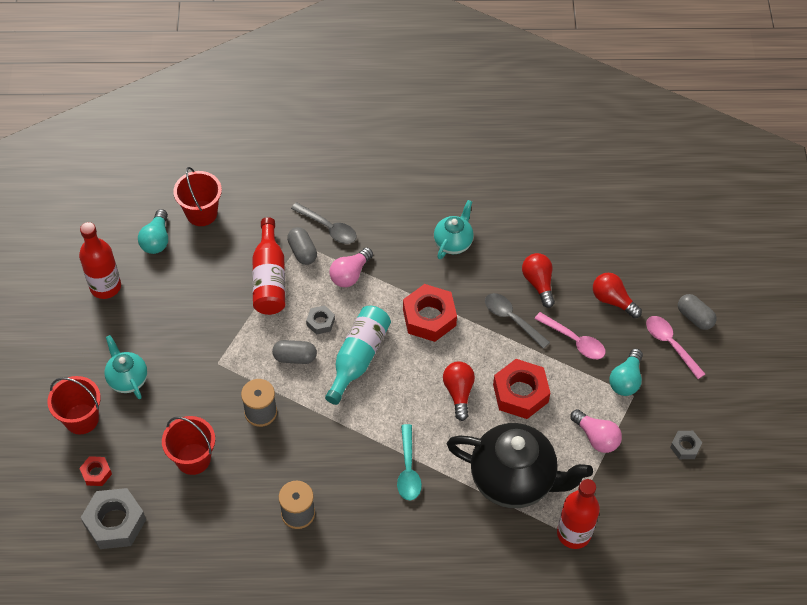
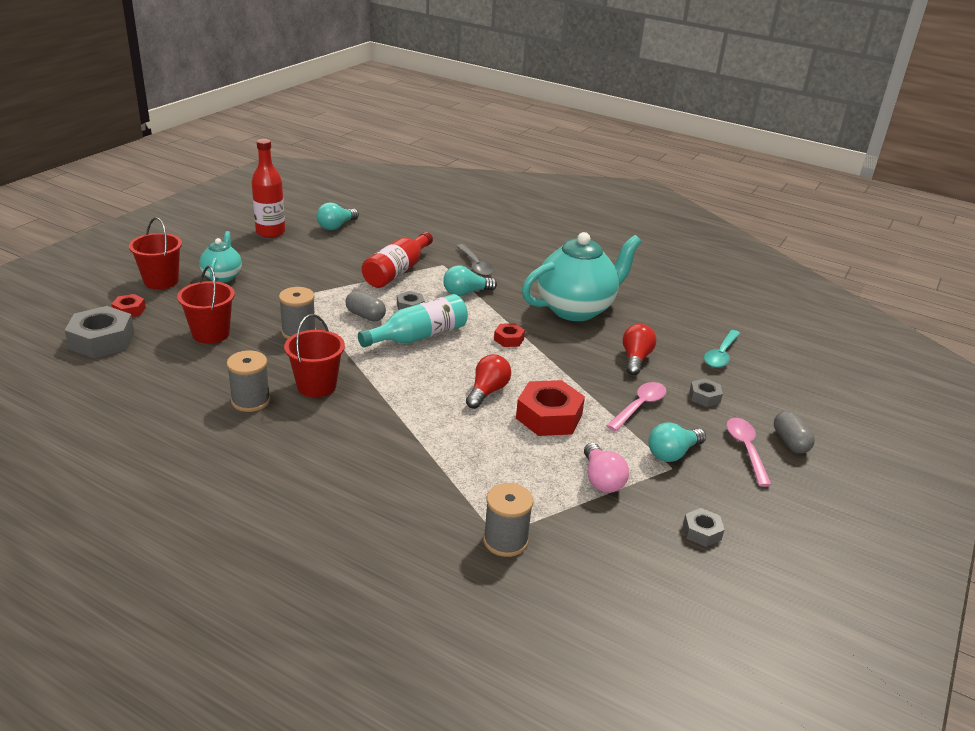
camera: 30 degrees right, 25 degrees down
(201, 213) = (385, 227): red bucket -> red bucket (316, 386)
(302, 252) = (440, 269): grey capsule -> none
(350, 274) = (465, 293): pink light bulb -> turquoise light bulb
(408, 469) = (383, 418): turquoise spoon -> turquoise spoon (721, 355)
(429, 317) = (509, 339): red nut -> red nut, size x0.51
(453, 243) = (576, 309): turquoise teapot -> turquoise teapot, size x1.95
(511, 319) = (587, 369): grey spoon -> none
(514, 480) = (480, 471): black teapot -> none
(574, 341) = (639, 406): pink spoon -> pink spoon turned 120 degrees counterclockwise
(574, 533) = (505, 541): red bottle -> grey spool
(612, 300) = (704, 397): red light bulb -> grey nut

